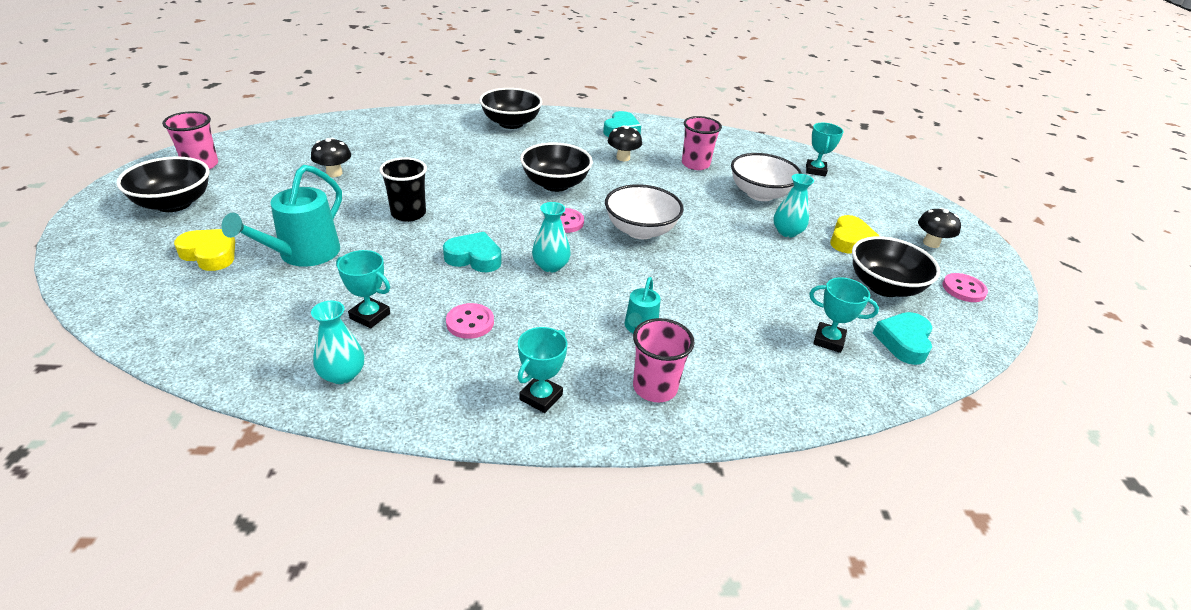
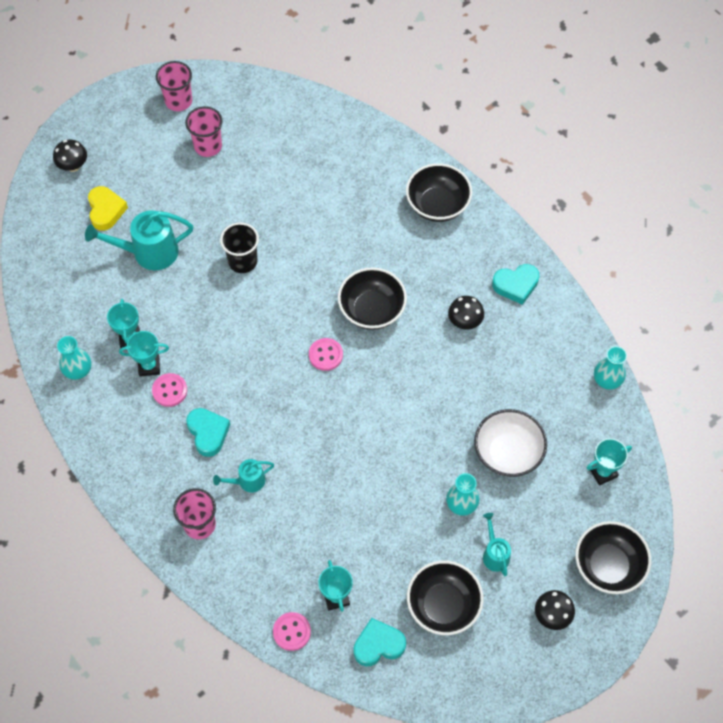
camera: 55 degrees right, 25 degrees up
(174, 204) = (129, 138): black bowl -> black bowl (608, 566)
(334, 173) = (245, 175): black mushroom -> black mushroom (73, 166)
(474, 258) = (232, 339): turquoise heart -> turquoise heart (208, 433)
(541, 397) = (142, 474): turquoise trophy -> turquoise trophy (149, 366)
(550, 266) = (265, 387): turquoise vase -> turquoise vase (607, 380)
(640, 230) = (362, 408): white bowl -> none
(695, 164) = (511, 378): pink cup -> pink cup (208, 146)
(850, 240) = (494, 553): yellow heart -> turquoise watering can
(963, 289) = (495, 663): pink button -> pink button (292, 632)

